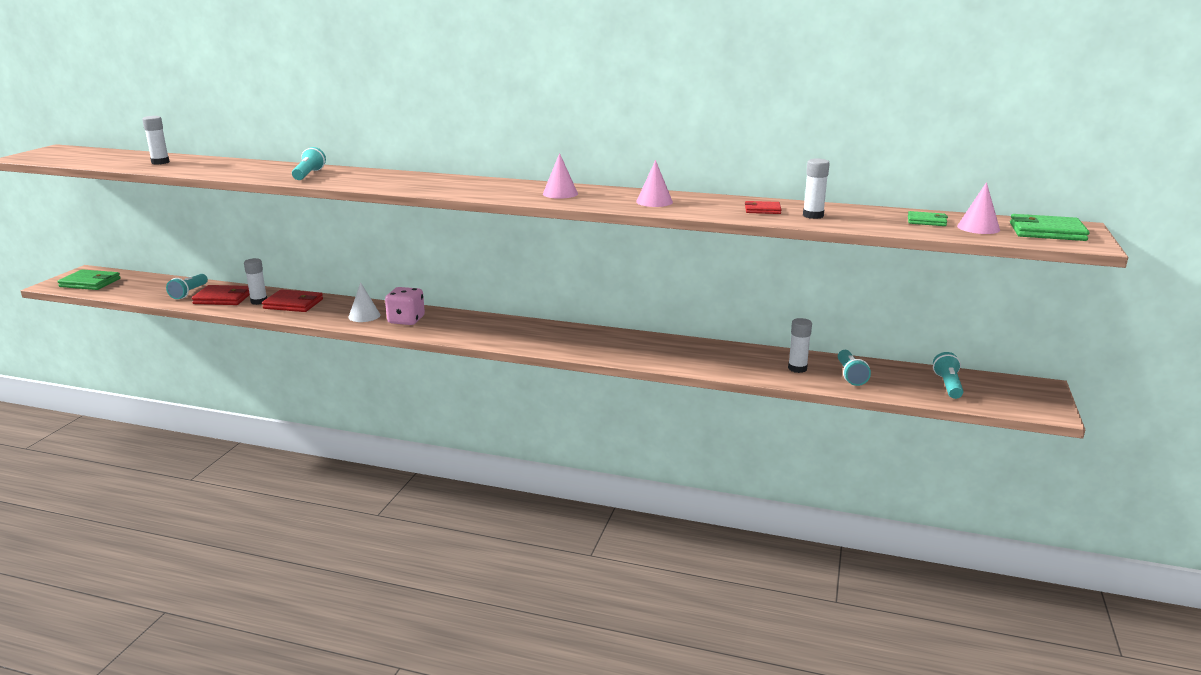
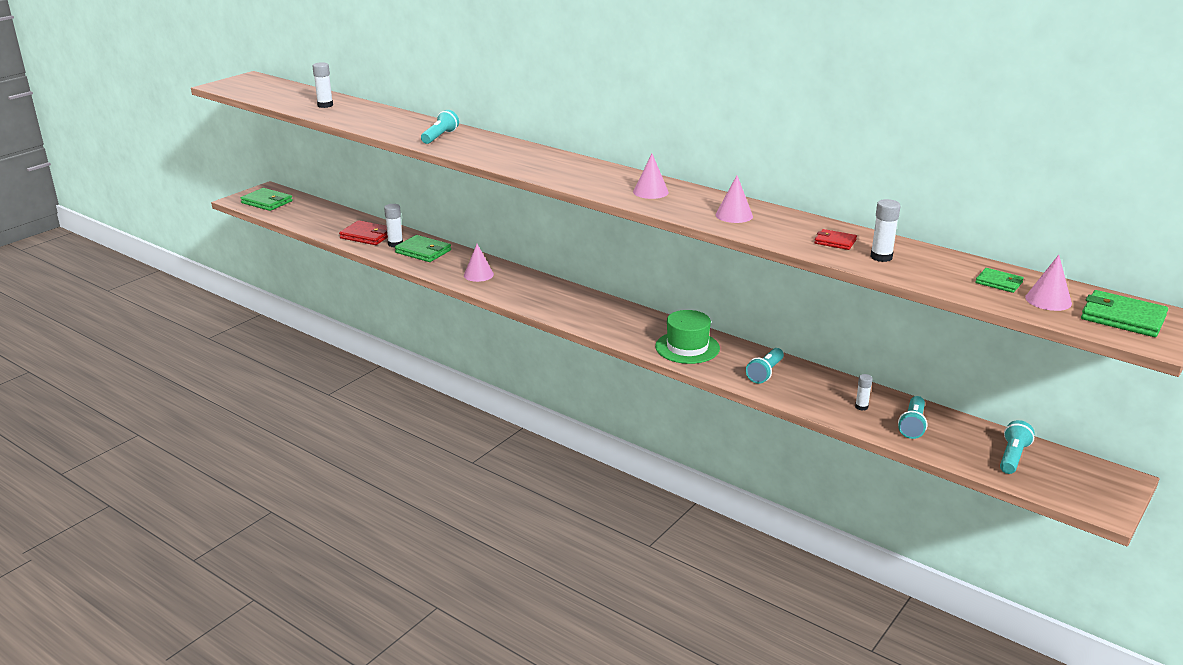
camera: 20 degrees right, 5 degrees up
(189, 293) = (341, 225): turquoise flashlight -> turquoise flashlight (765, 373)
(293, 304) = (423, 251): red wallet -> green wallet
(364, 316) = (478, 275): white cone -> pink cone
(406, 320) = (513, 286): pink dice -> none
(610, 346) = (687, 347): none -> green hat
(797, 368) = (861, 407): white glue stick -> white glue stick, size x0.65

